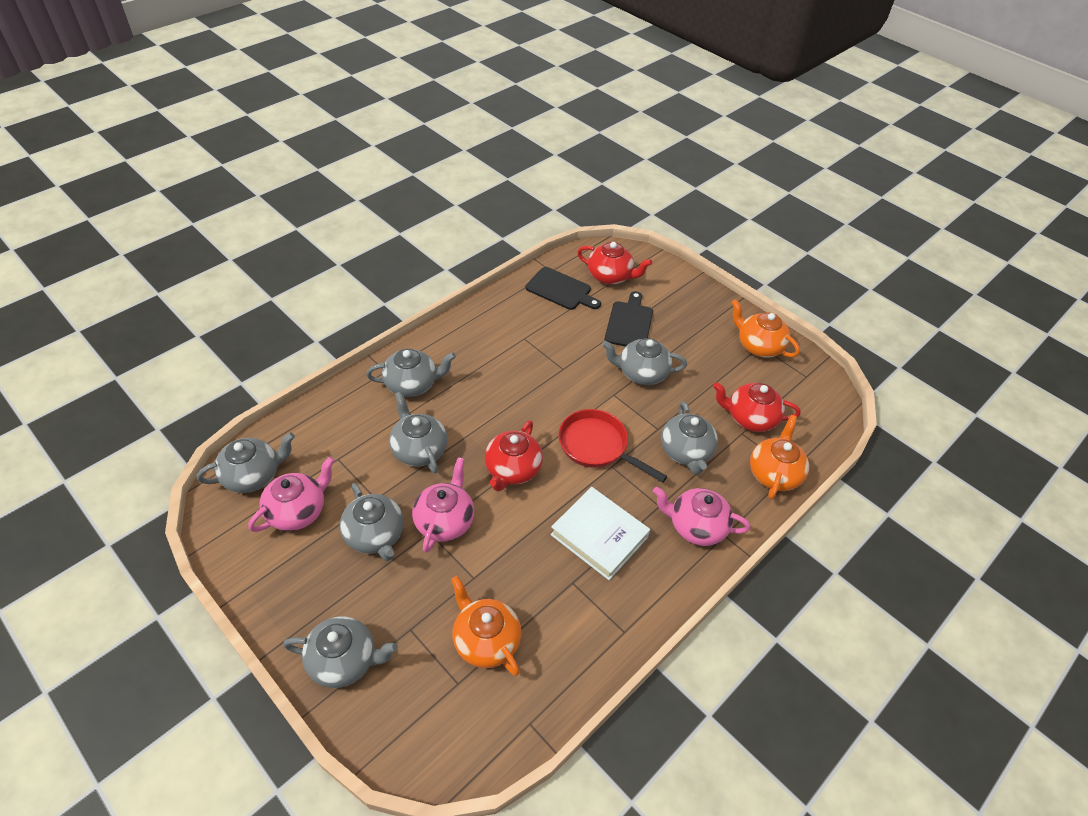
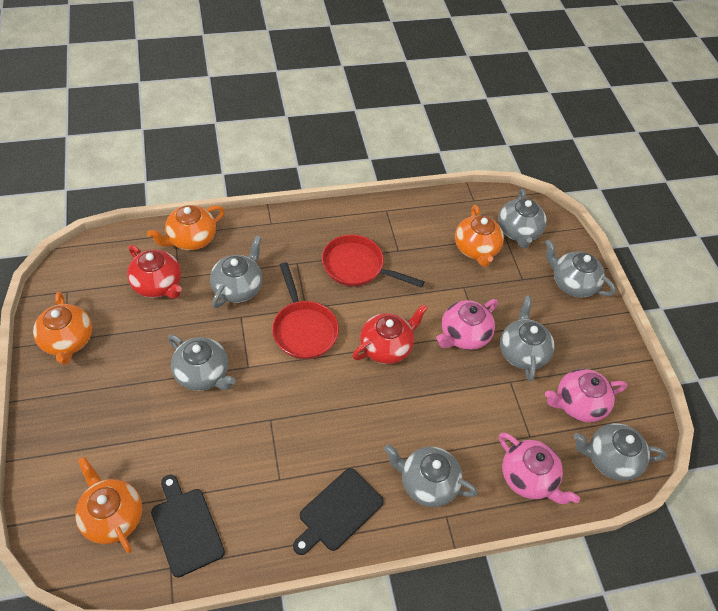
camera: 150 degrees left, 5 degrees up
(419, 450) = (455, 406): grey teapot -> grey teapot (518, 231)
(599, 536) = (357, 267): white book -> red pan
(610, 276) = (112, 516): red teapot -> orange teapot
(629, 323) = (157, 436): black cutting board -> black cutting board (338, 511)
(696, 526) = (285, 238): pink teapot -> pink teapot (528, 478)

